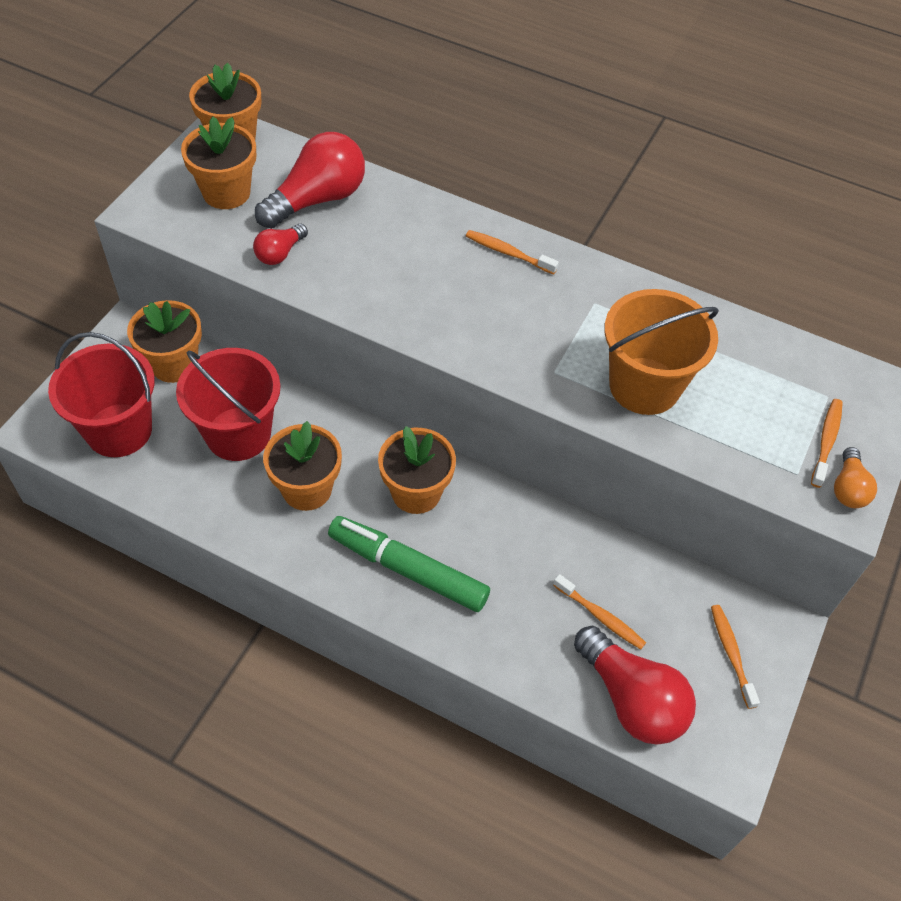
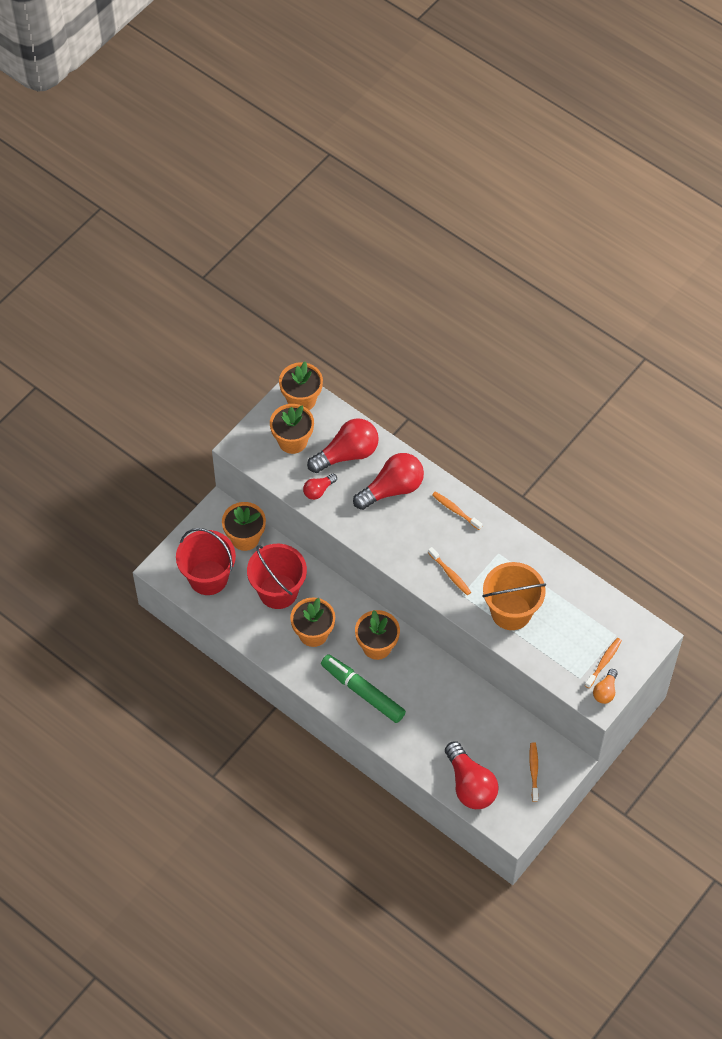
camera: 15 degrees right, 5 degrees up
(399, 237) = (392, 489): none -> red light bulb
(600, 616) = (466, 737): orange toothbrush -> orange toothbrush (450, 574)

